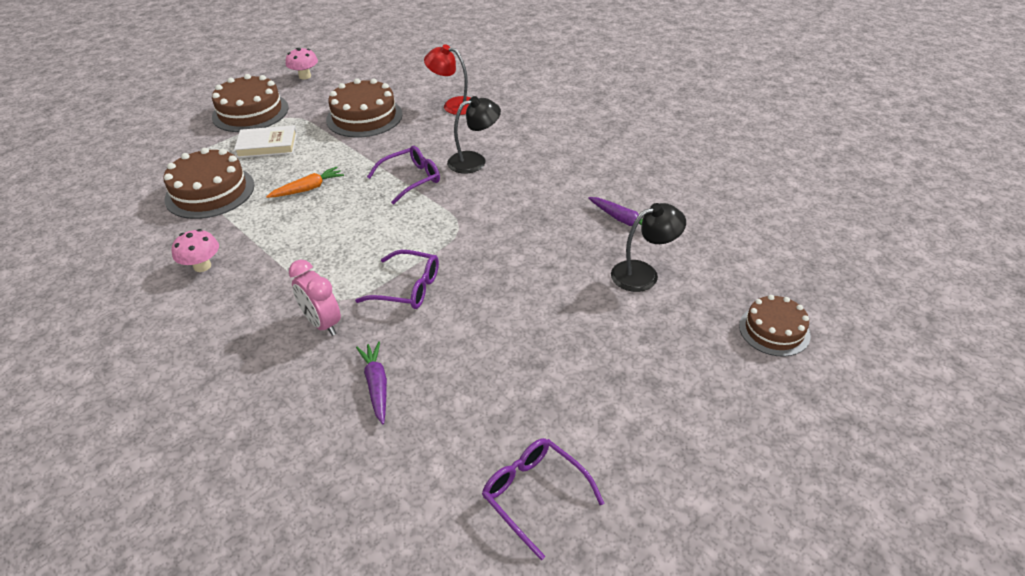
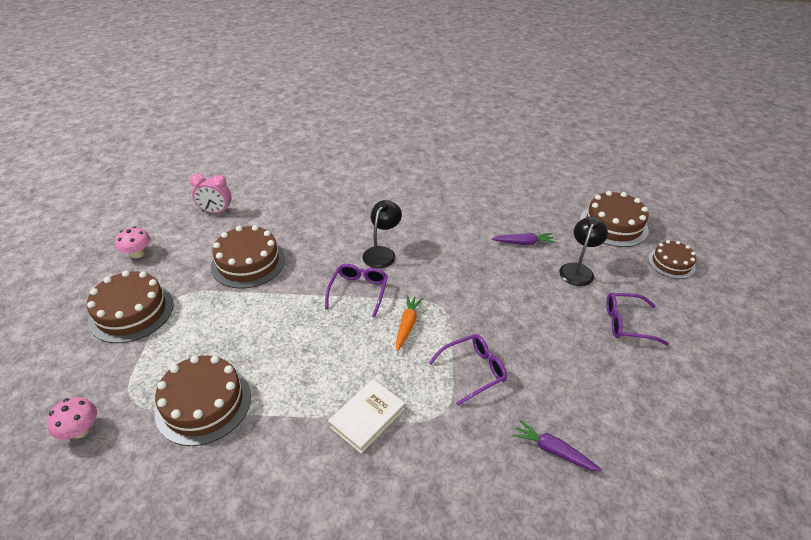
camera: 45 degrees left, 0 degrees up
(202, 266) = (298, 468): pink mushroom -> pink mushroom (81, 430)
(267, 145) = (195, 331): white book -> white book (367, 417)
(308, 189) = (290, 346): orange carrot -> orange carrot (407, 325)
(322, 324) = (458, 438): pink clock -> pink clock (216, 212)
(453, 105) = (306, 218): red lamp -> none
(534, 495) = (716, 440): purple glasses -> purple glasses (627, 323)
(763, 258) = (613, 225): none -> brown cake

